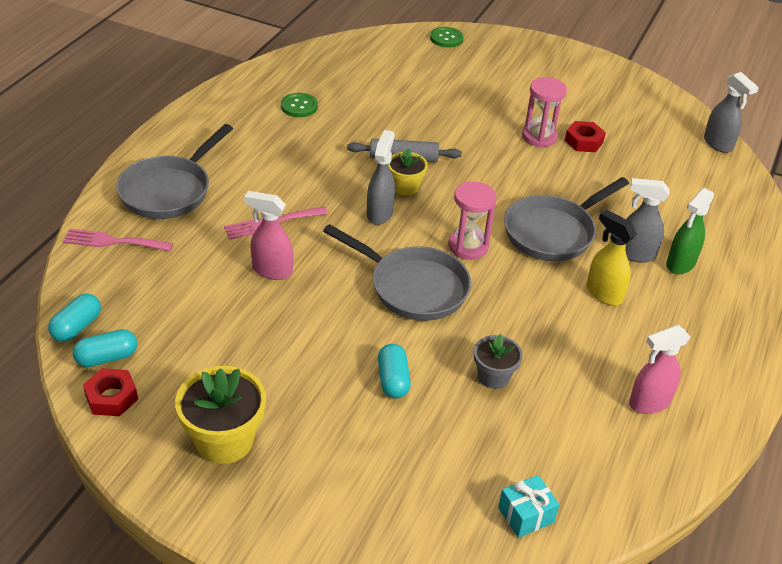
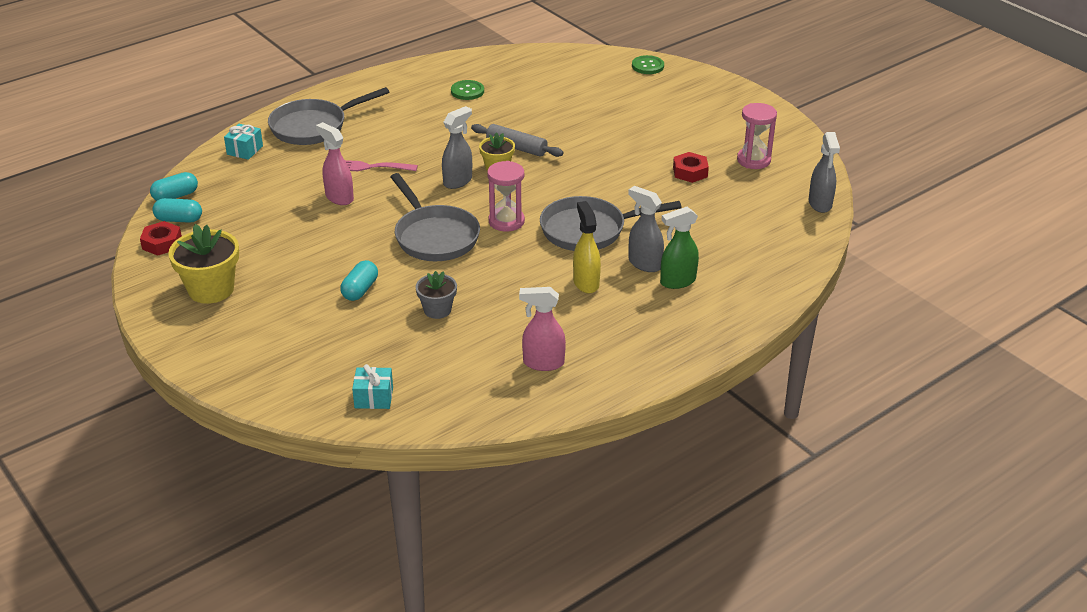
camera: 30 degrees right, 5 degrees down
(113, 241) = (245, 150): pink fork -> turquoise gift
(539, 137) = (652, 159): pink hourglass -> pink hourglass (753, 160)

